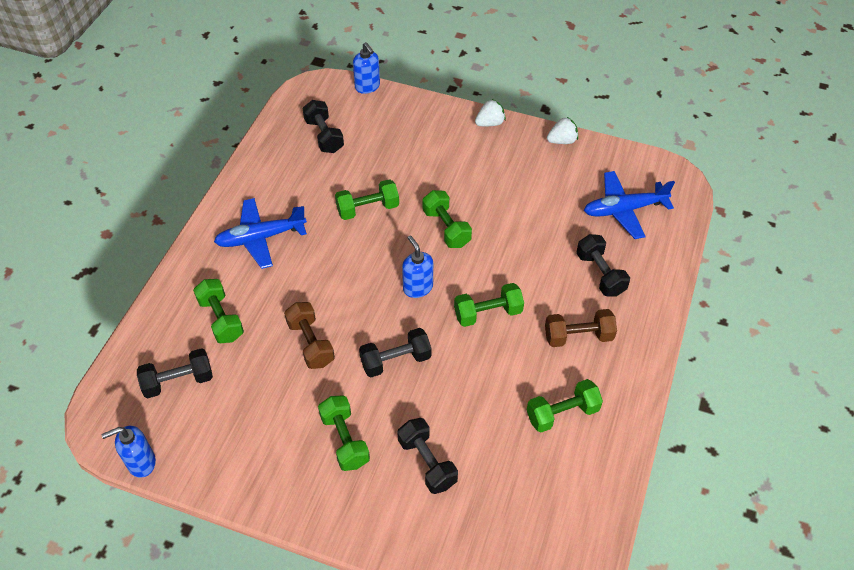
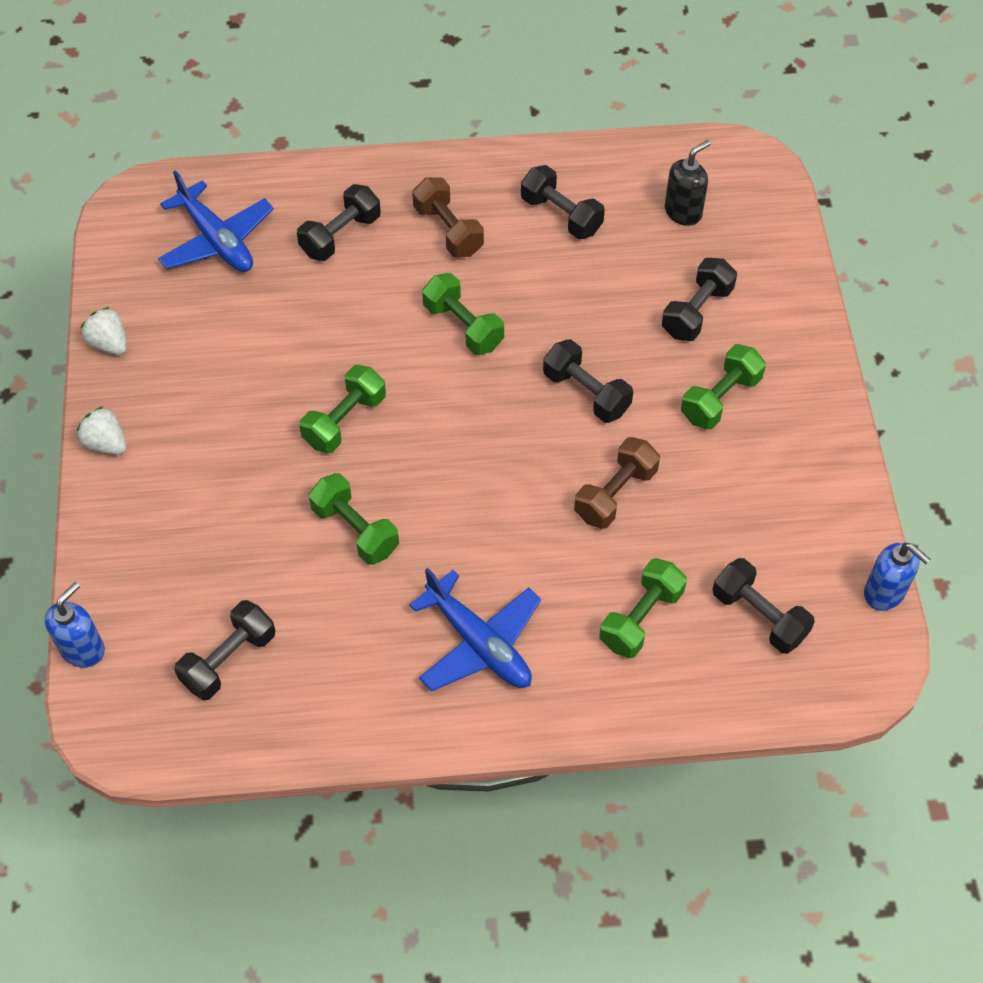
camera: 115 degrees left, 5 degrees up
(417, 287) = (463, 414): blue soap dispenser -> none
(528, 502) = (683, 212): none -> black soap dispenser
(562, 413) = (561, 215): green dumbbell -> black dumbbell

